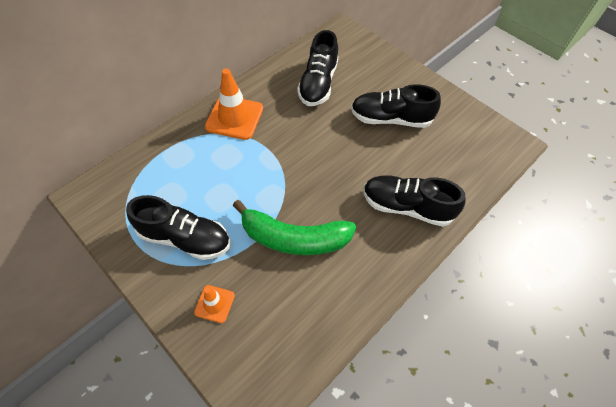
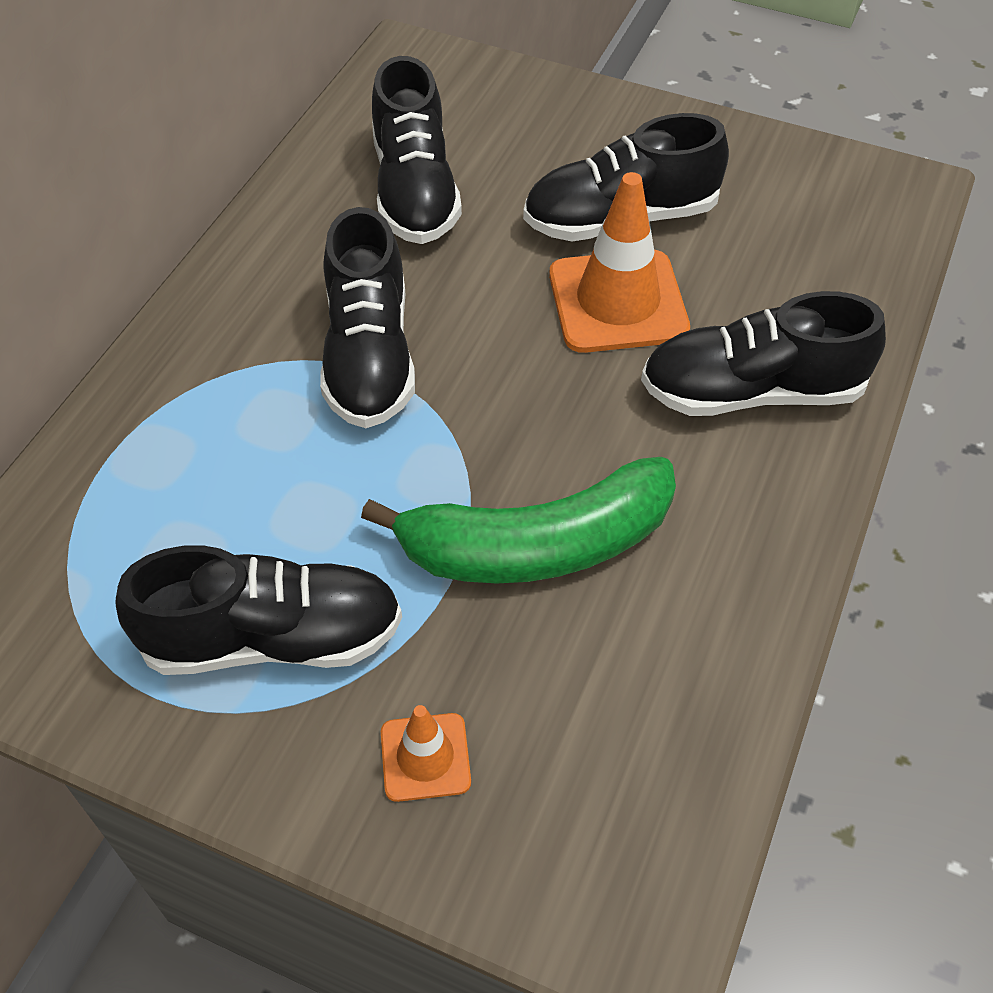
camera: 20 degrees left, 5 degrees down
(234, 117) = (250, 326): orange traffic cone -> orange traffic cone (617, 302)
(270, 143) = (369, 356): none -> black shoe

